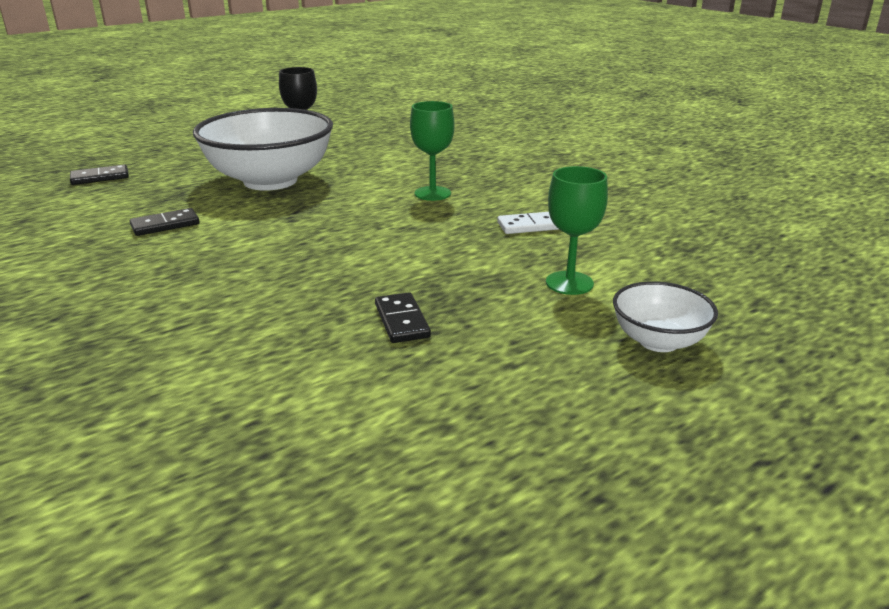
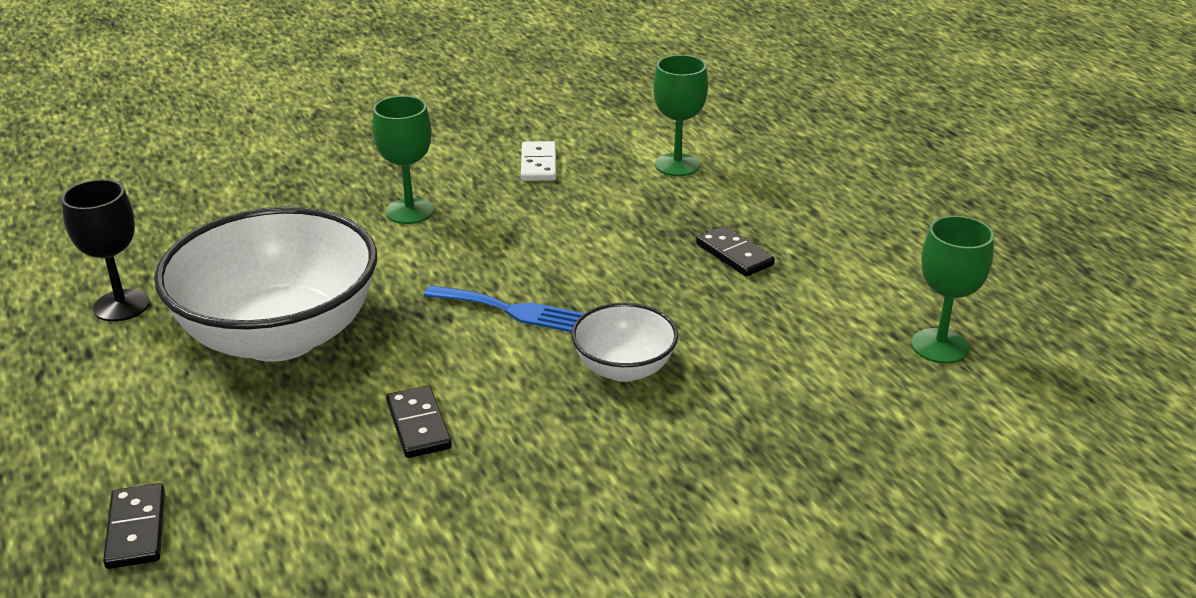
camera: 80 degrees left, 5 degrees up
(225, 455) = (939, 346): none -> green goblet
(300, 237) = (511, 310): none -> blue fork
(401, 321) = (734, 254): black domino -> black domino turned 60 degrees clockwise
(658, 341) = (784, 146): white bowl -> white bowl (624, 368)

